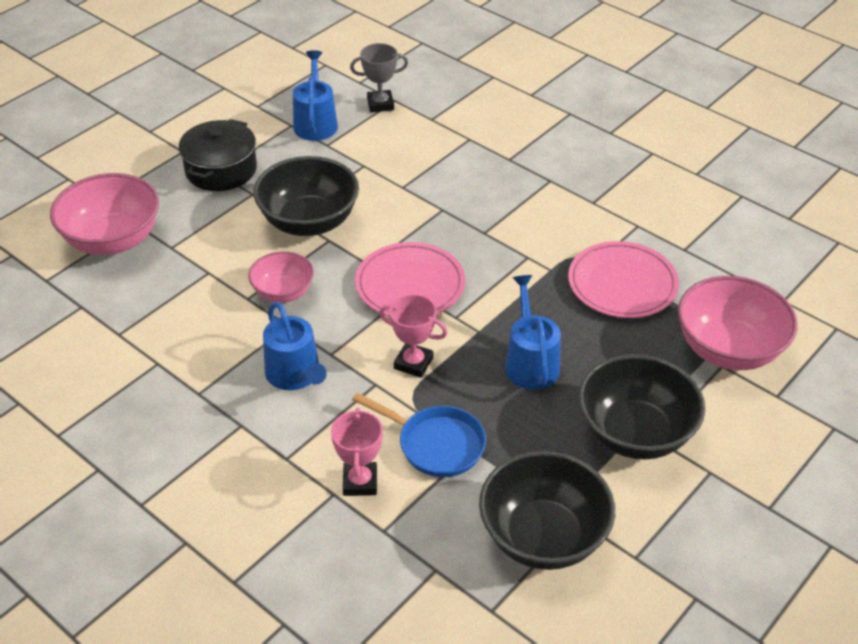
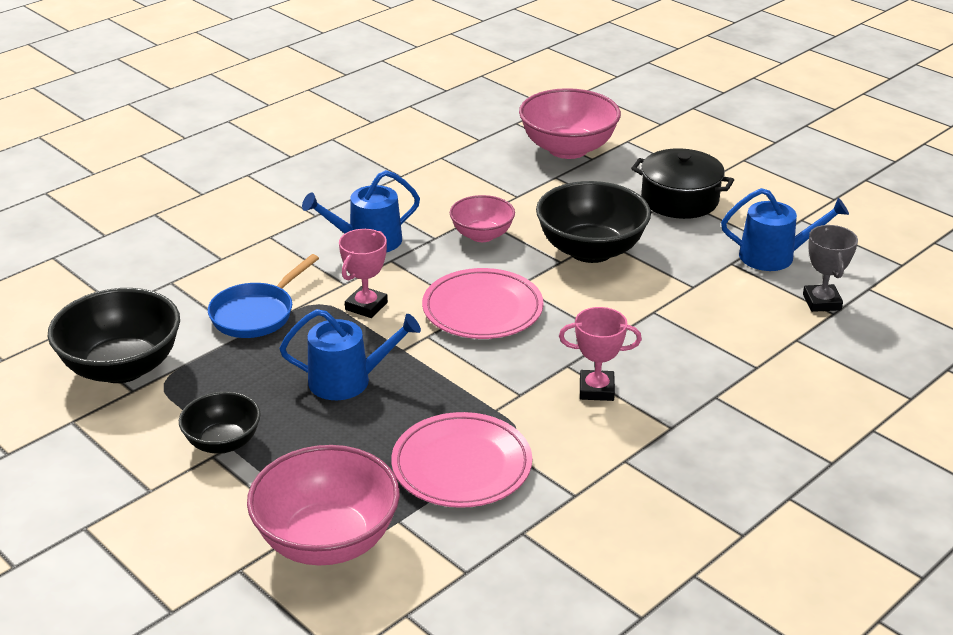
camera: 95 degrees right, 10 degrees down
(360, 482) = (228, 272): pink trophy -> pink trophy (596, 390)
(635, 434) = (223, 442): black bowl -> black bowl, size x0.59

